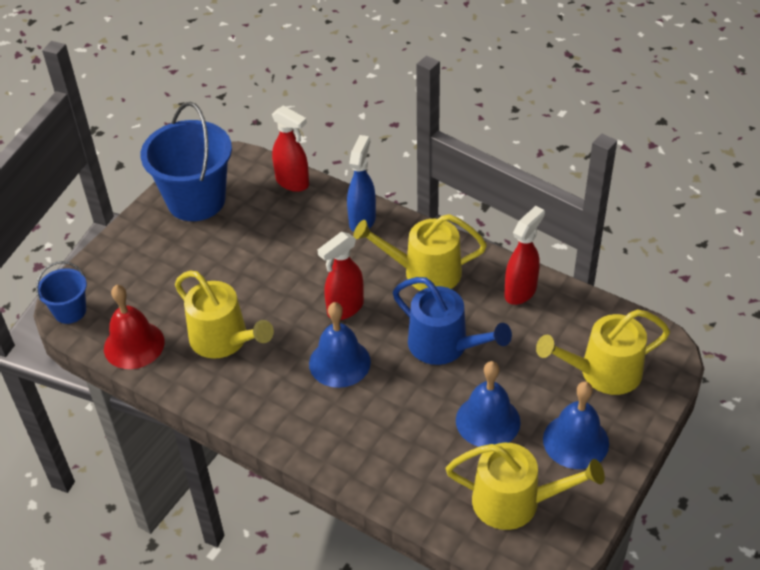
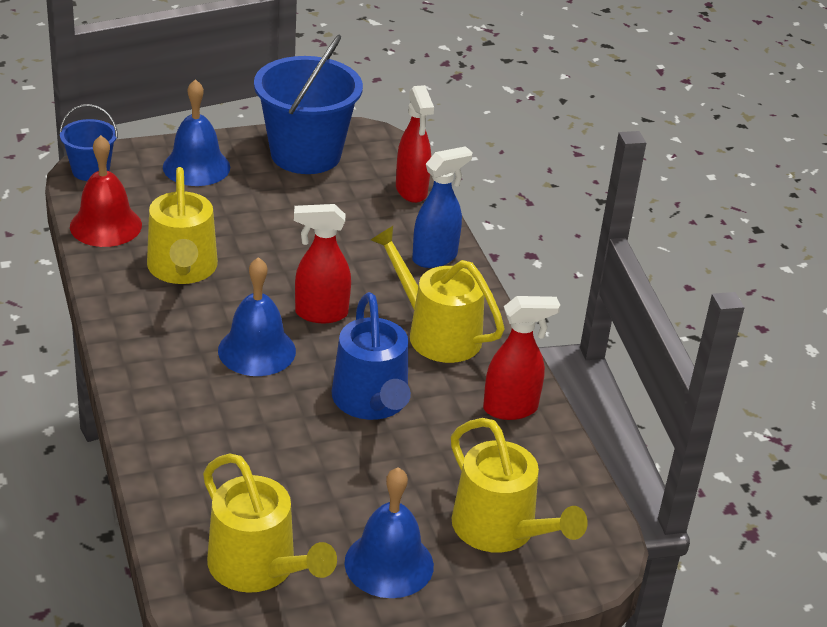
camera: 35 degrees right, 10 degrees down
(488, 421) = (326, 487): blue bell -> blue bell (196, 167)
(603, 372) = (500, 529): yellow watering can -> yellow watering can turned 150 degrees counterclockwise

